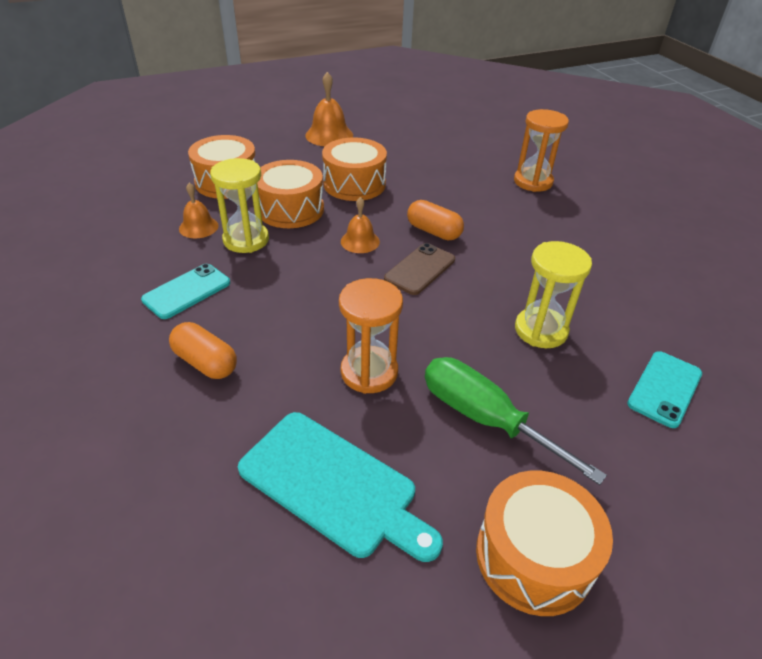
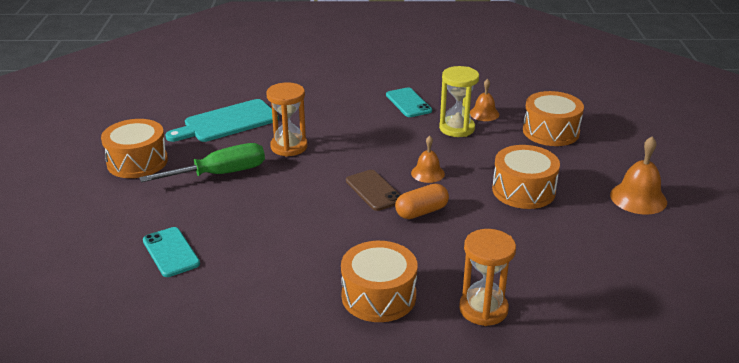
camera: 115 degrees right, 10 degrees down
(205, 362) = (339, 102): orange capsule -> none
(290, 209) = (492, 152): orange drum -> orange drum (378, 296)
(541, 330) = (267, 221): yellow hourglass -> none

